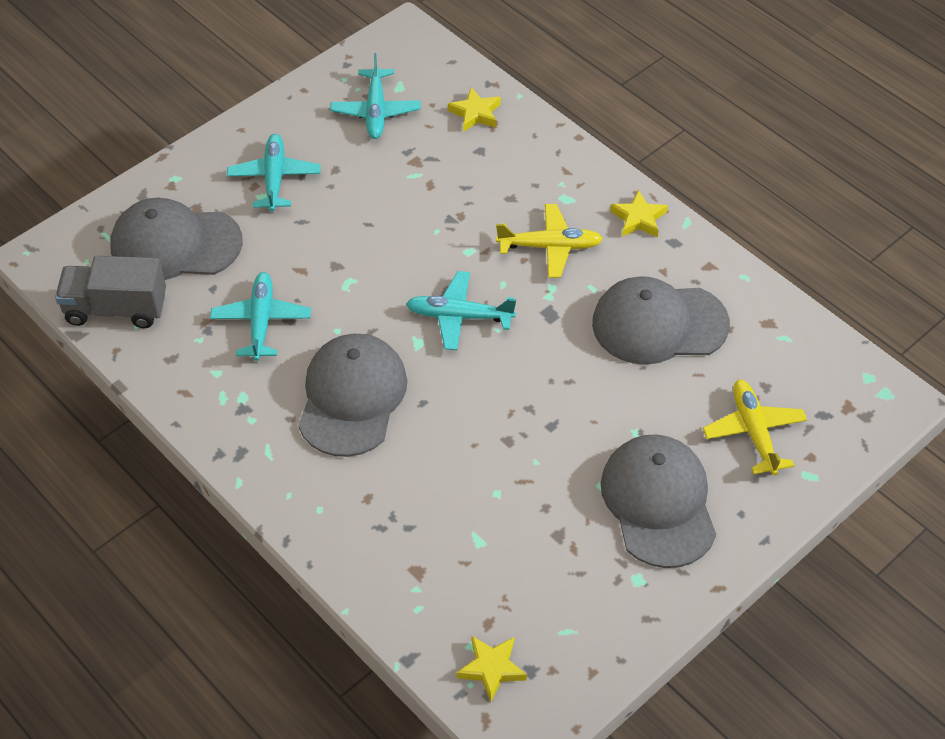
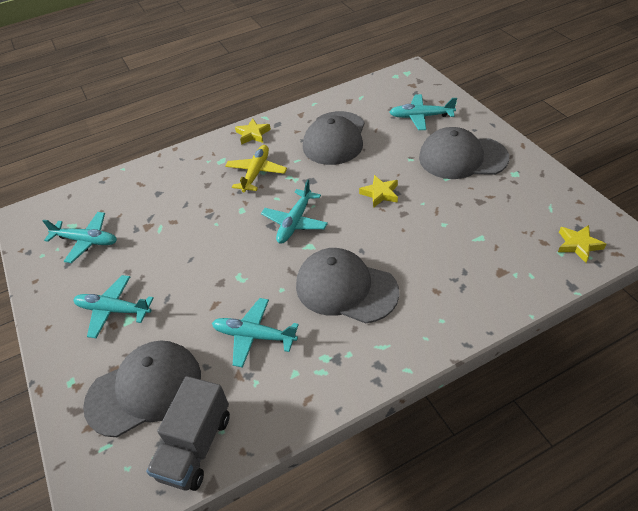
camera: 70 degrees left, 5 degrees down
(175, 244) = (145, 389): grey cap -> grey cap turned 135 degrees counterclockwise
(475, 113) = (124, 190): yellow star -> yellow star (380, 194)
(754, 432) = (421, 117): yellow plane -> turquoise plane

